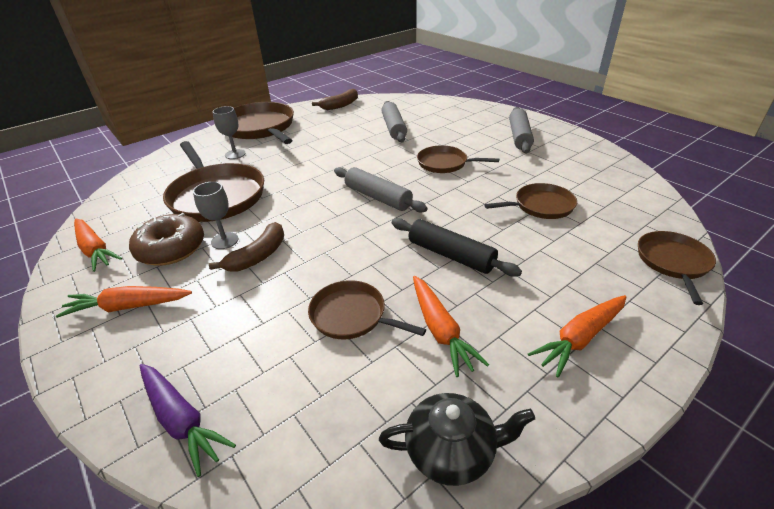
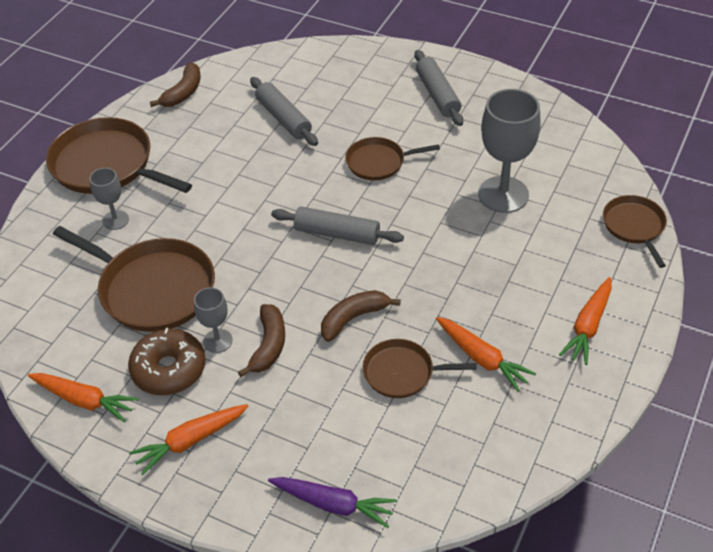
camera: 25 degrees left, 10 degrees up
(343, 257) = (353, 318): none -> brown banana
(451, 255) = (450, 281): black rolling pin -> none
(452, 450) = (538, 443): black teapot -> none
(541, 206) = (503, 194): brown pan -> grey goblet

